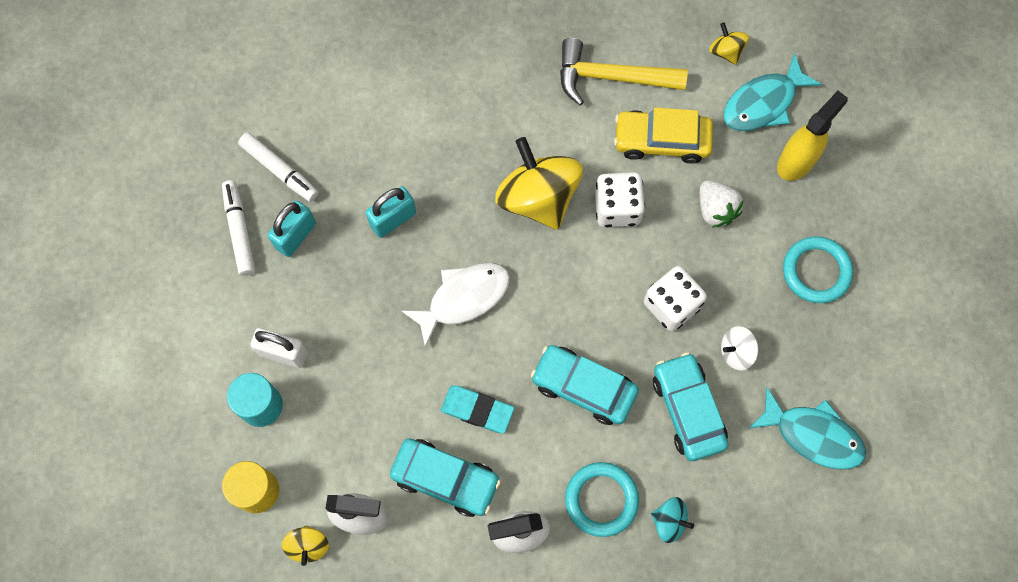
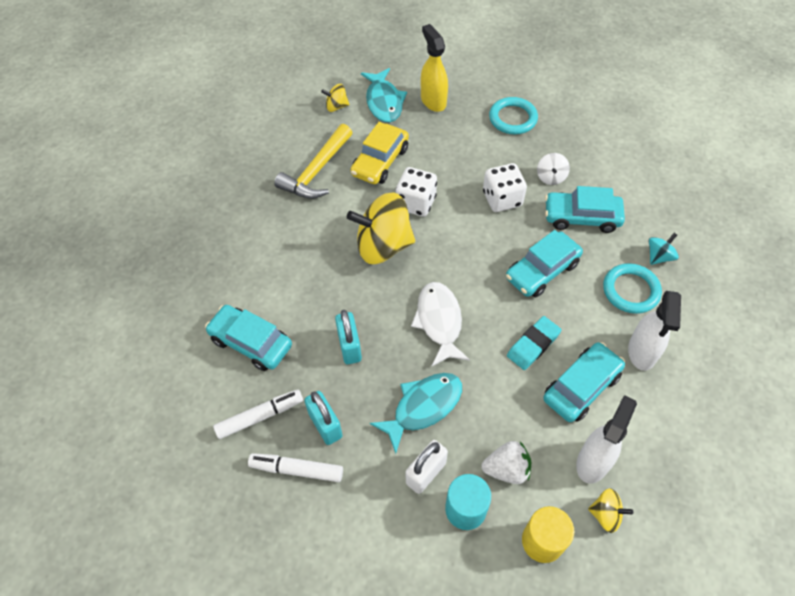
camera: 65 degrees left, 15 degrees down
(356, 121) = (251, 342): none -> turquoise car
(715, 210) = (445, 151): white strawberry -> white strawberry (506, 469)
(813, 435) = (623, 160): turquoise fish -> turquoise fish (423, 407)

